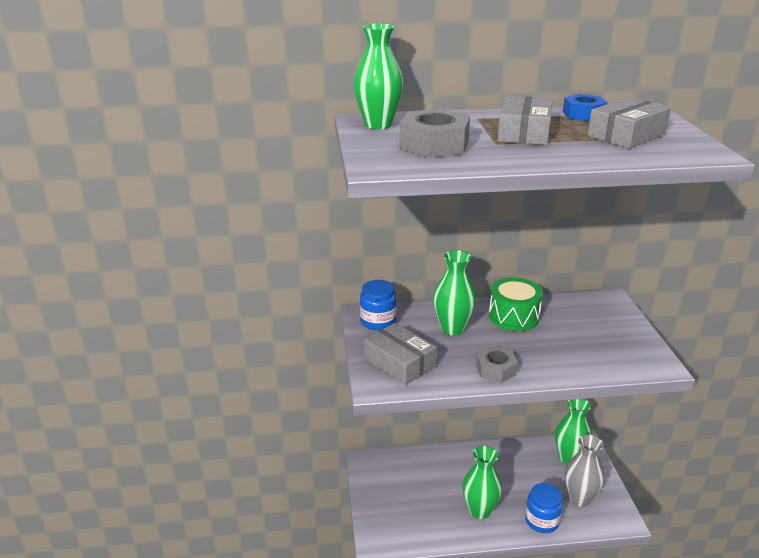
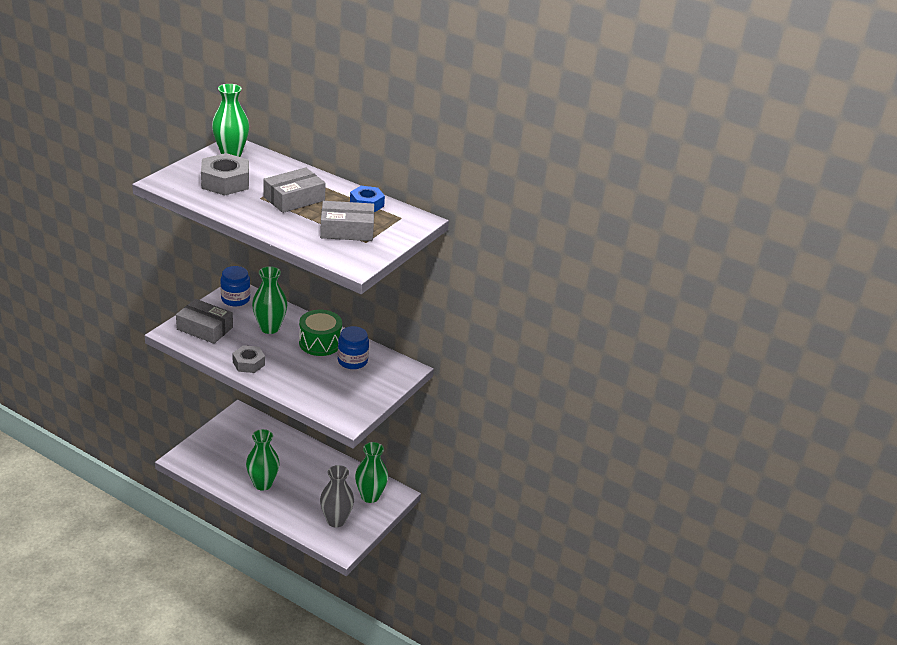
camera: 35 degrees right, 5 degrees up
(400, 362) = (205, 328): grey box -> grey box turned 60 degrees counterclockwise
(542, 521) = (291, 514): blue jar -> blue jar (352, 361)

